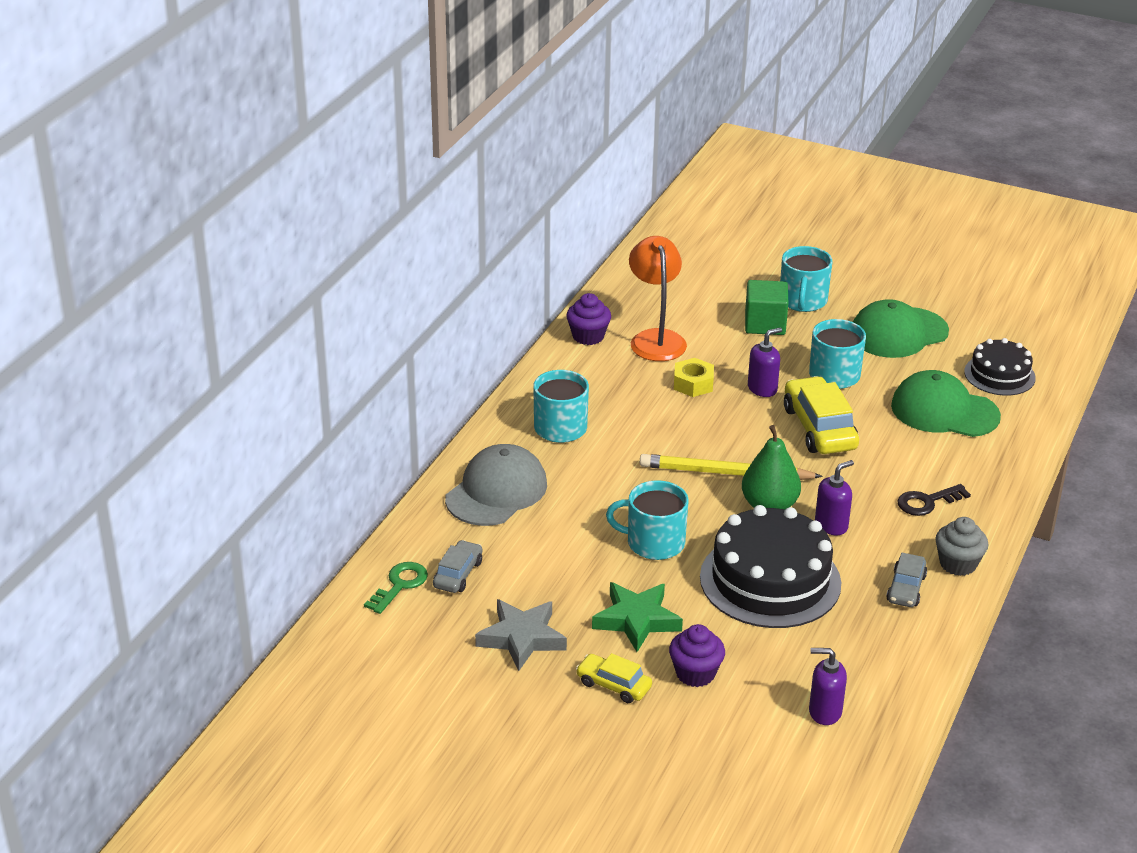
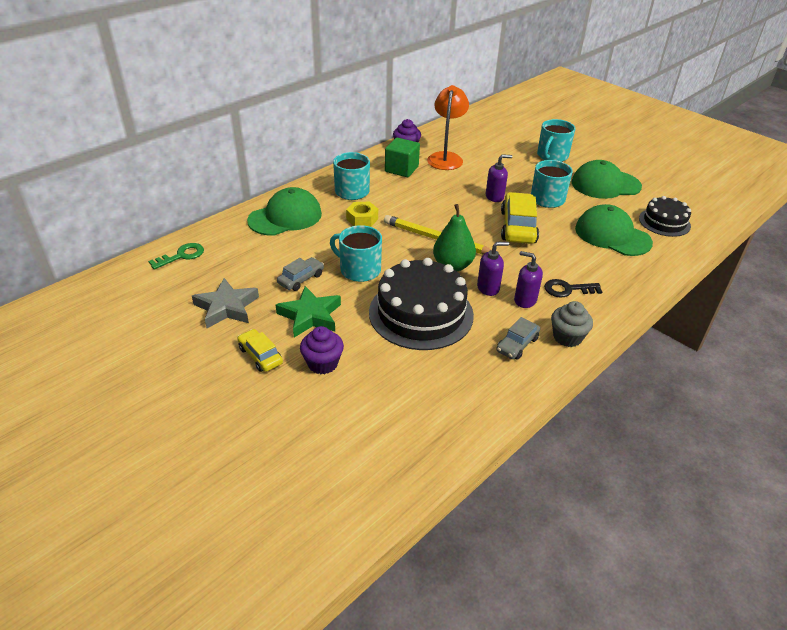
camera: 20 degrees right, 5 degrees up
(458, 574) = (221, 258): grey car -> grey car (301, 279)
(496, 491) = (285, 217): grey cap -> green cap
(693, 384) = (452, 185): yellow nut -> yellow nut (362, 219)
(765, 324) = (519, 163): green cube -> green cube (401, 169)
(824, 712) = (397, 420): purple soap dispenser -> purple soap dispenser (525, 300)

